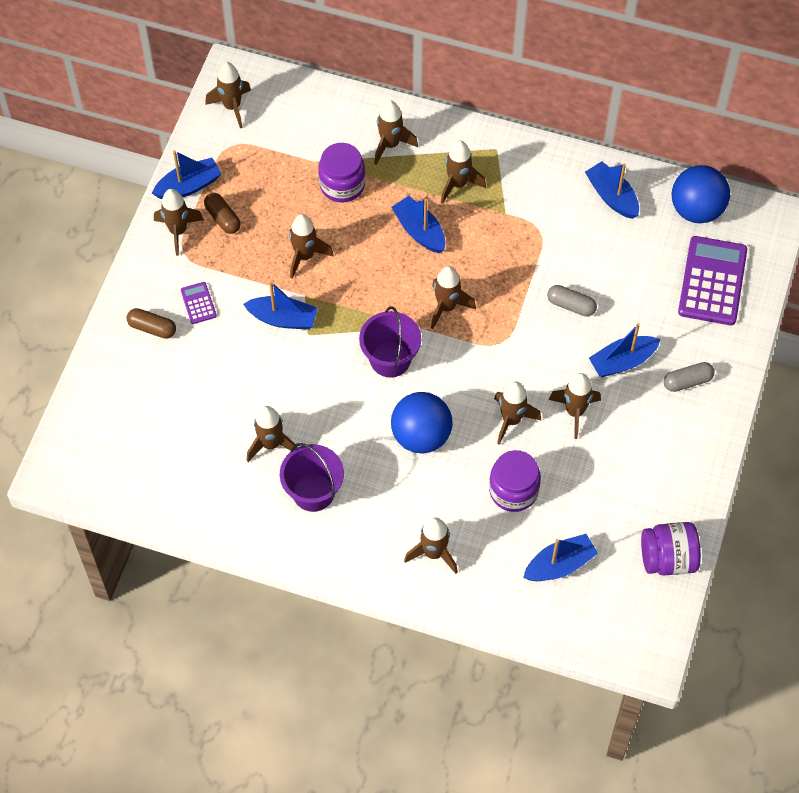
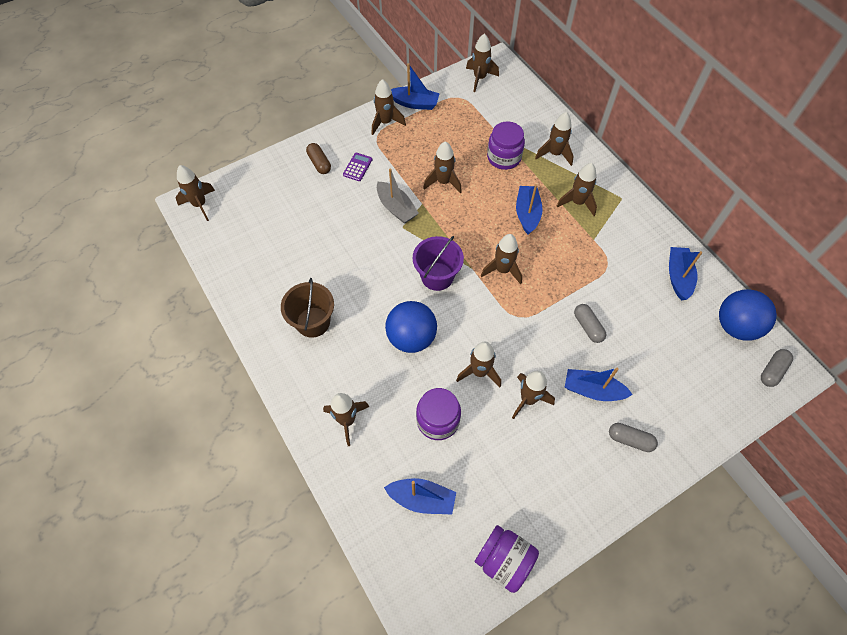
camera: 40 degrees right, 0 degrees up
(222, 218) = (416, 131): brown capsule -> none
(271, 444) = (317, 274): brown rocket -> brown rocket (200, 205)
(283, 319) = (396, 208): blue boat -> grey boat
(313, 492) = (313, 322): purple bucket -> brown bucket
(712, 281) = (708, 383): purple calculator -> none
(756, 230) = (772, 371): none -> grey capsule

